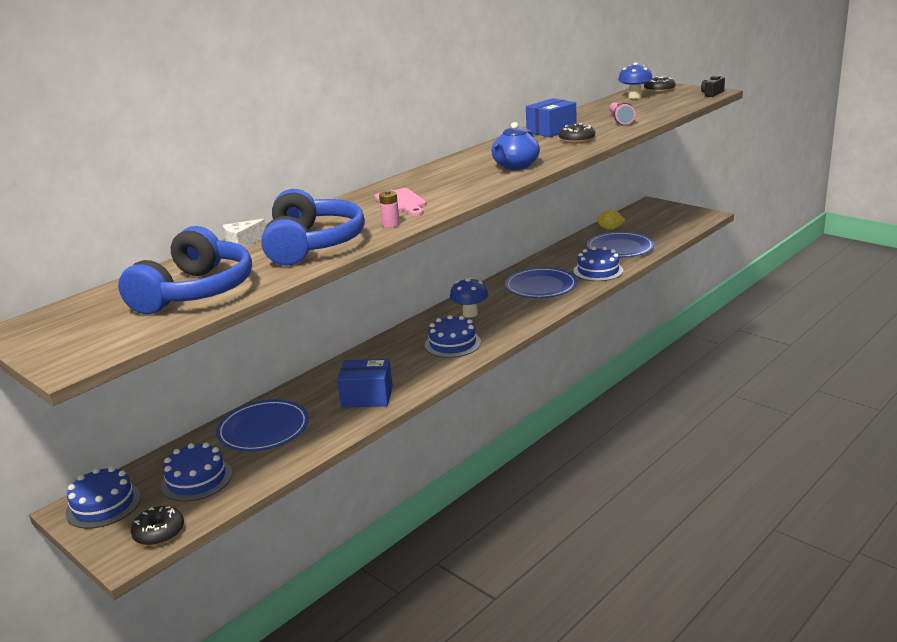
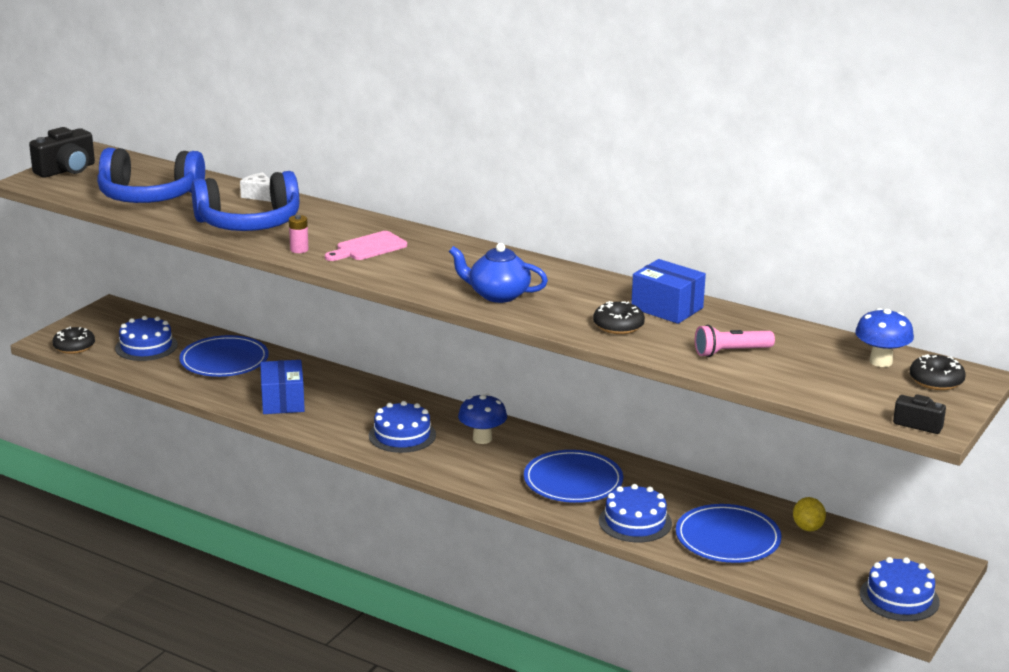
camera: 75 degrees right, 0 degrees up
(57, 343) = (66, 170): none -> black camera
(103, 505) = (115, 317): blue cake -> blue cake (899, 598)

